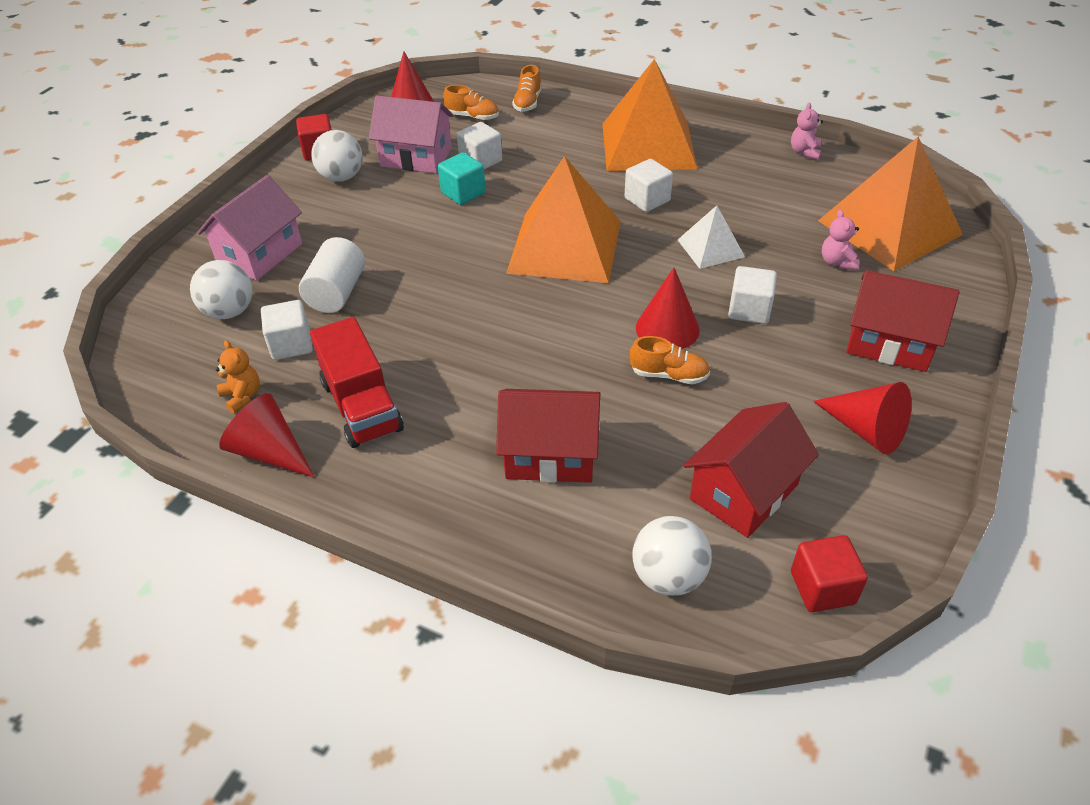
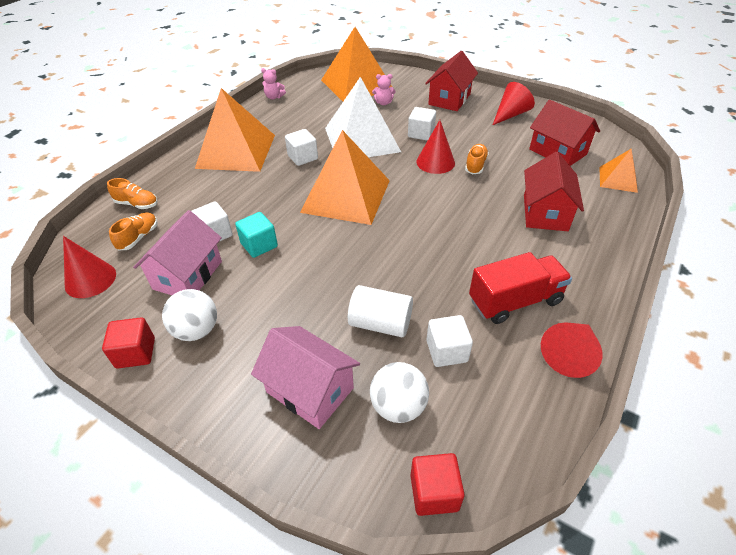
camera: 85 degrees left, 0 degrees up
(242, 396) = (511, 381): orange teddy bear -> none
(668, 576) = (618, 179): white ball -> orange pyramid
(710, 248) = (361, 139): white pyramid -> white pyramid, size x2.02
(822, 587) = (608, 139): red cube -> red cube (434, 492)

